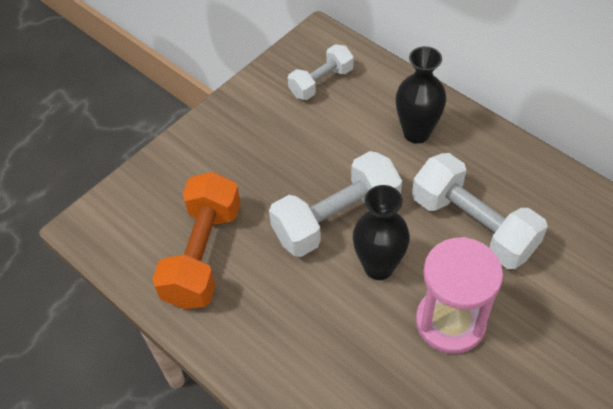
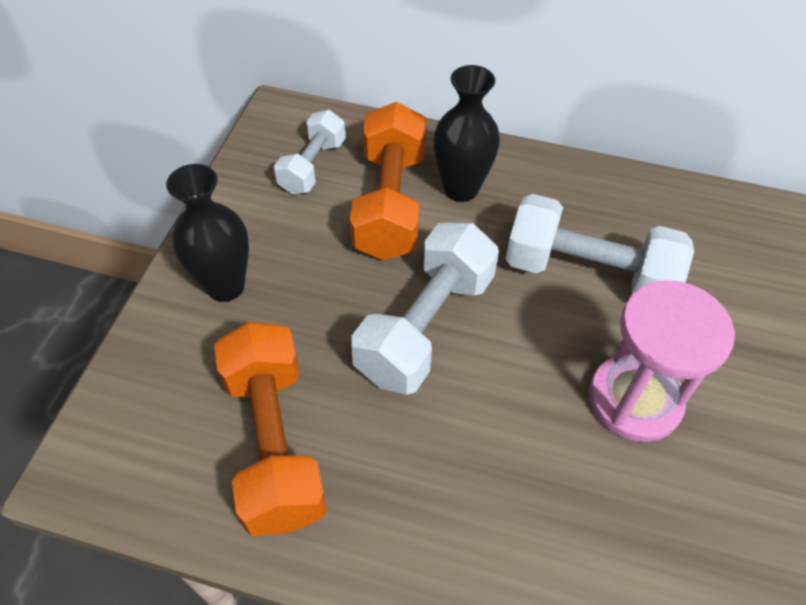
camera: 30 degrees left, 0 degrees up
(360, 126) = (390, 203): none -> orange dumbbell
(378, 267) = (511, 366): black vase -> black vase (225, 286)

